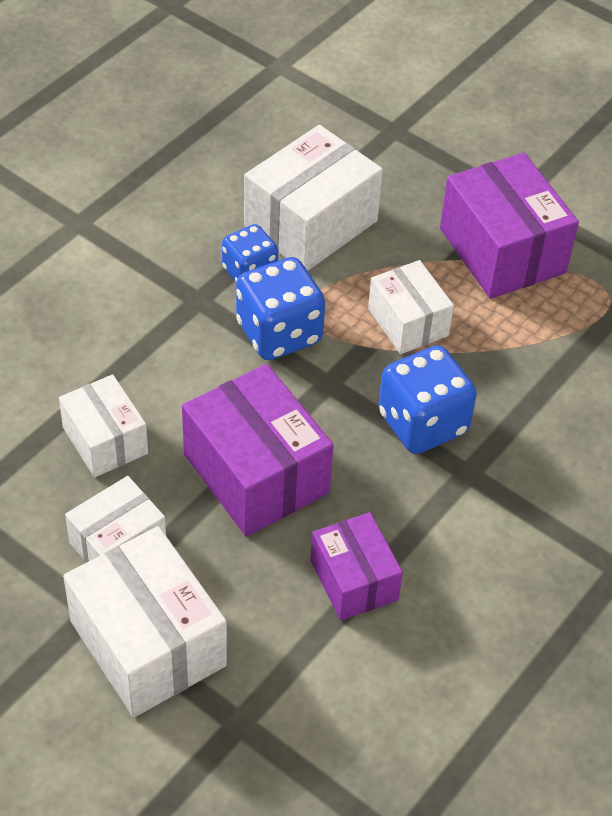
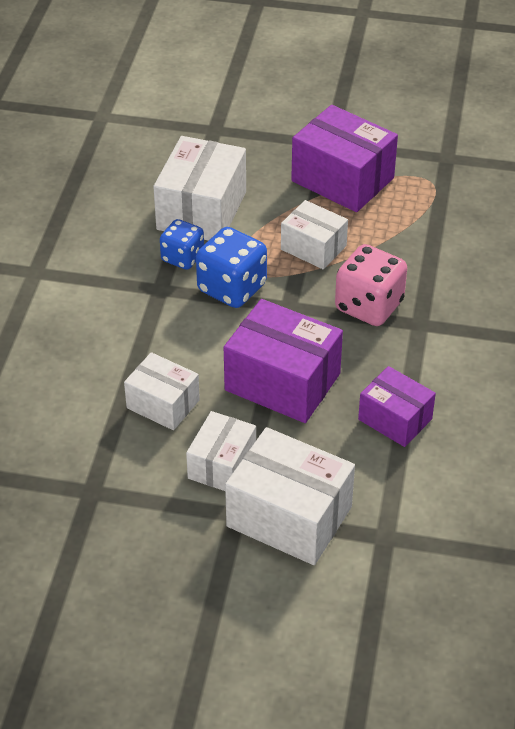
camera: 25 degrees left, 5 degrees down
(422, 423) = (369, 306): blue dice -> pink dice

